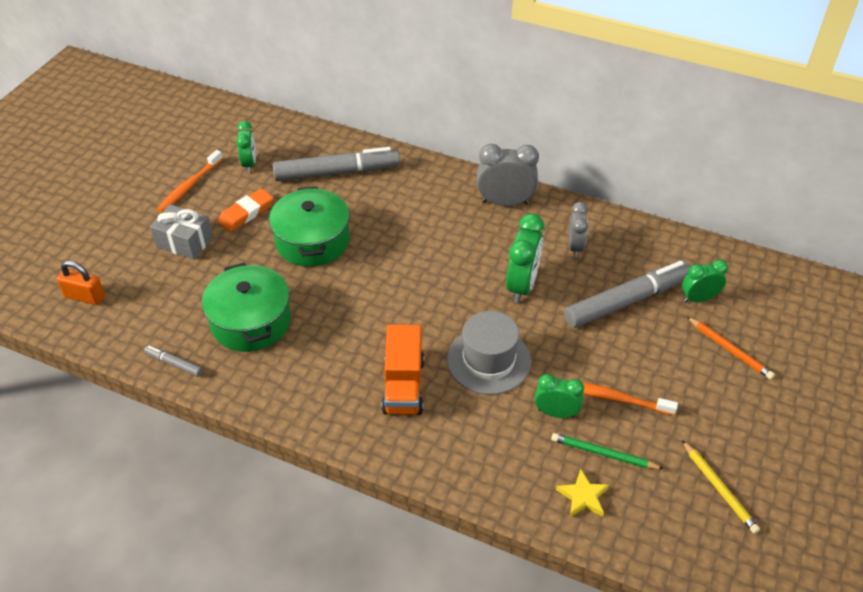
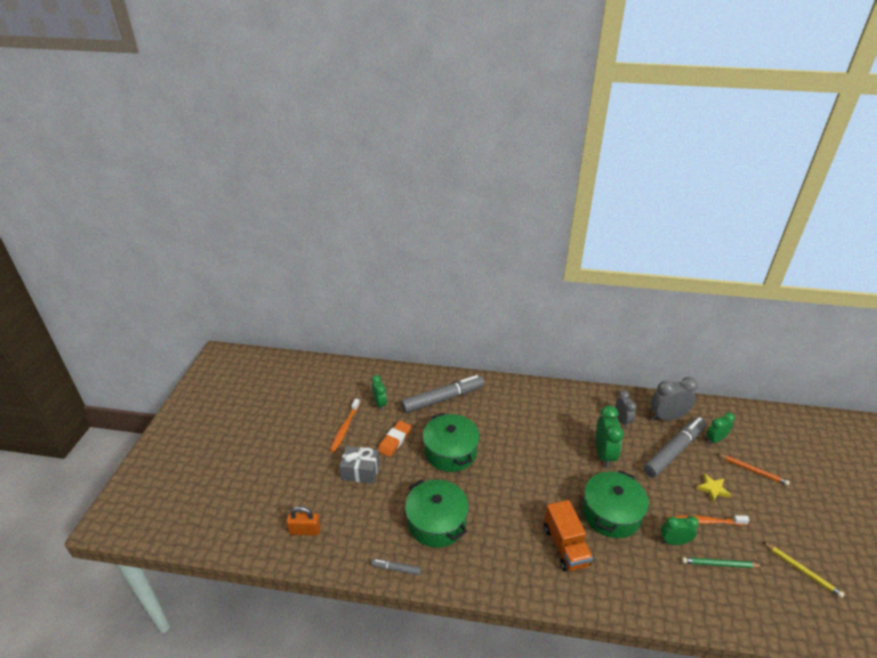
camera: 15 degrees left, 10 degrees down
(488, 360) = (611, 513): grey hat -> green pot
(505, 202) = (563, 398): grey clock -> grey clock (667, 417)
(583, 496) = (724, 600): yellow star -> yellow star (712, 489)

